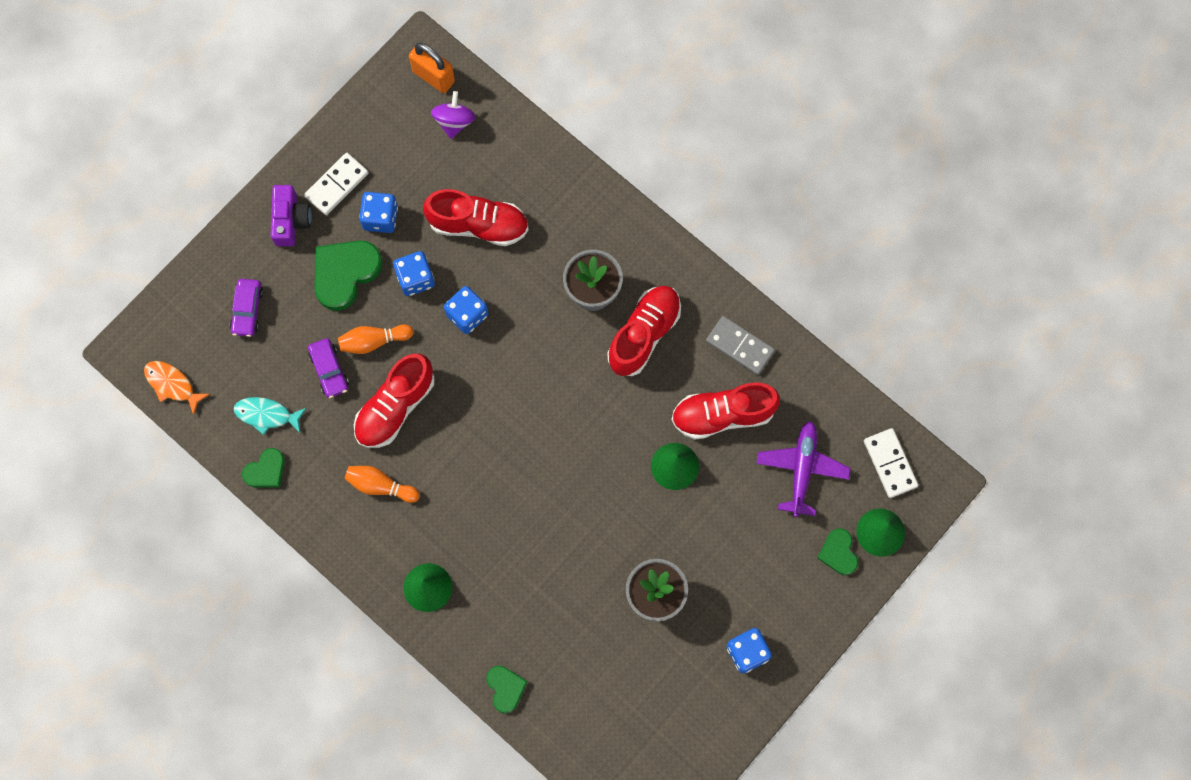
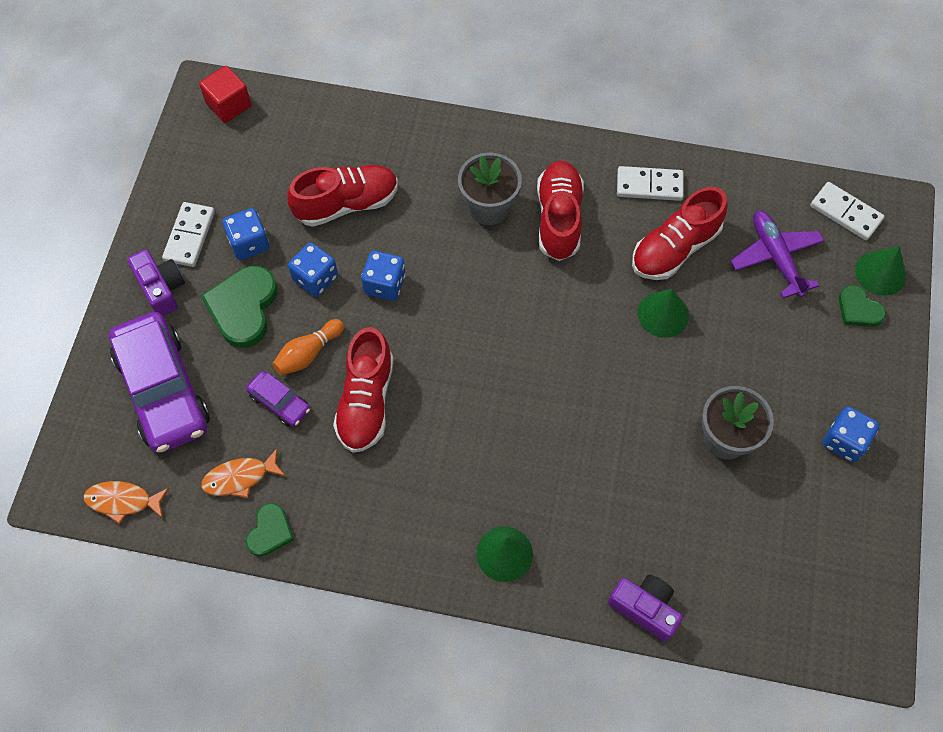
camera: 30 degrees left, 10 degrees down
(247, 310) = (163, 390): purple car -> purple car, size x2.17
(266, 415) = (239, 477): turquoise fish -> orange fish
(380, 486) = (396, 482): orange bowling pin -> none
(433, 76) = (229, 105): orange padlock -> red cube
(454, 121) = (271, 131): purple spinning top -> none
(505, 688) = (645, 608): green heart -> purple camera
(739, 346) = (649, 185): grey domino -> white domino

